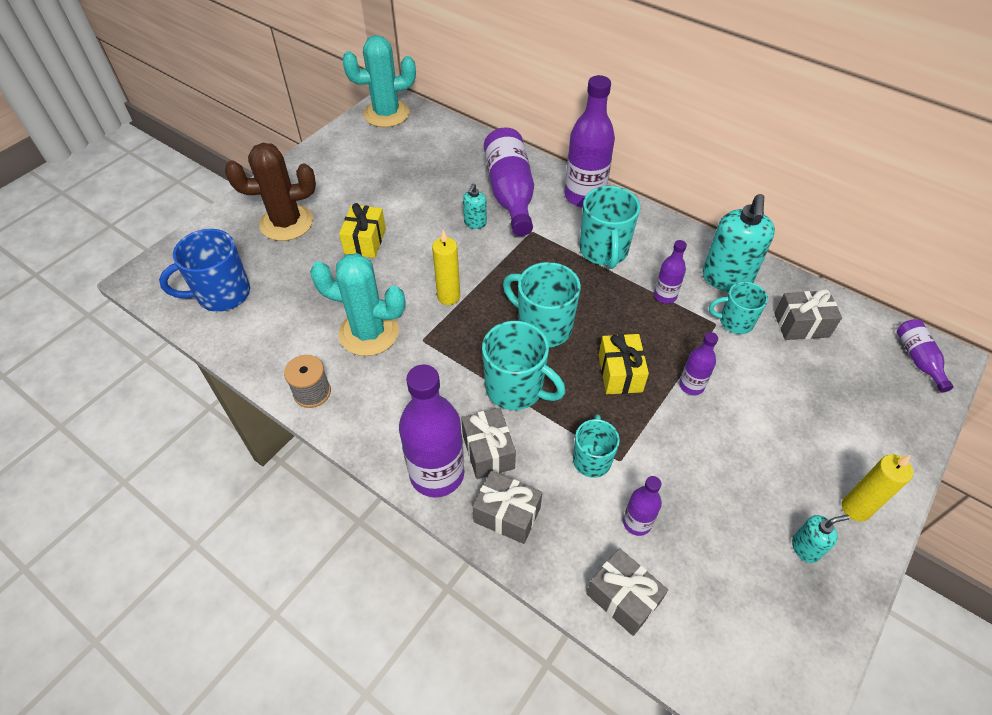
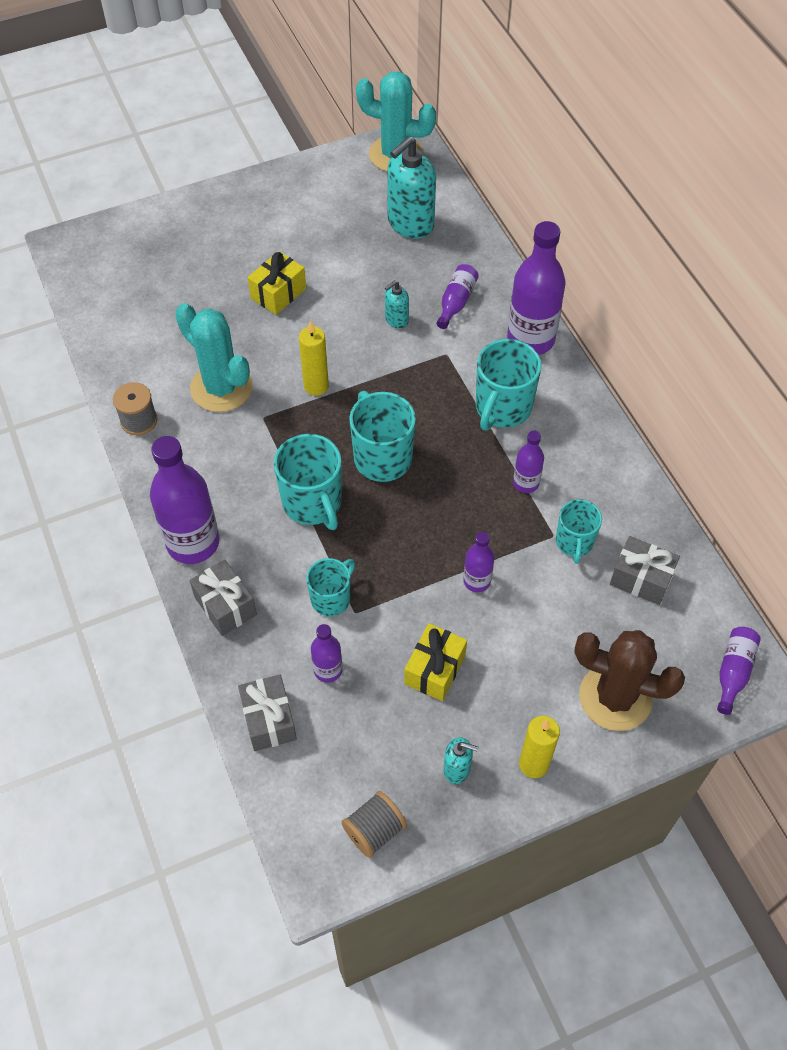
camera: 30 degrees right, 5 degrees up
(222, 294) = (120, 291): blue mug -> none
(286, 223) = (219, 241): brown cactus -> brown cactus (615, 697)
(488, 451) = (248, 546): grey gift -> none
(510, 193) = (456, 302): purple bottle -> purple bottle, size x0.51
(620, 373) = (418, 536): yellow gift -> yellow gift (434, 670)
(726, 278) = (605, 495): turquoise soap dispenser -> turquoise soap dispenser (410, 224)
(735, 322) = (574, 542): turquoise mug -> turquoise mug turned 120 degrees counterclockwise
(789, 646) = (374, 830): none -> grey spool

